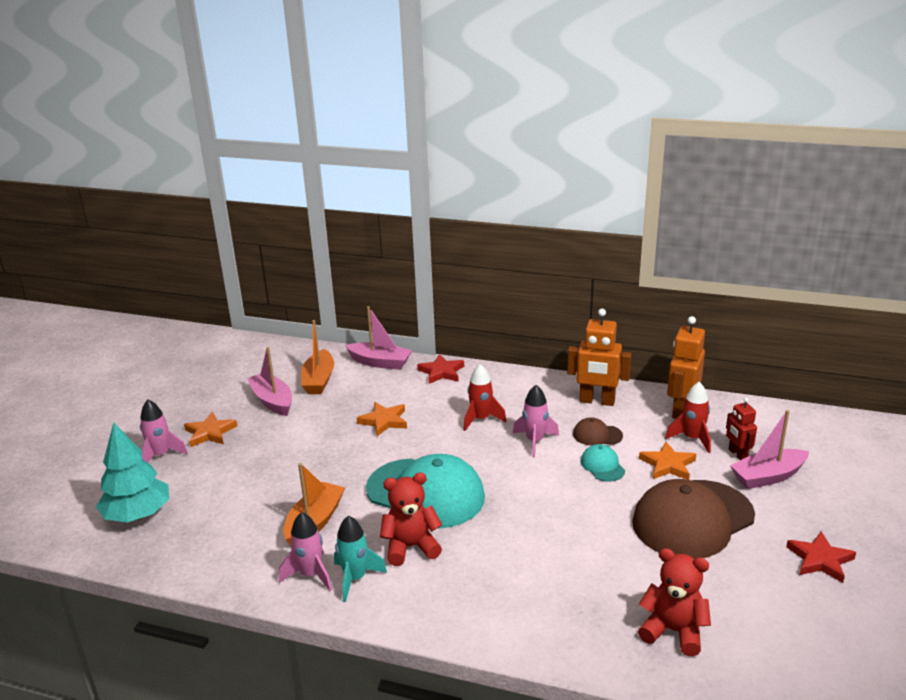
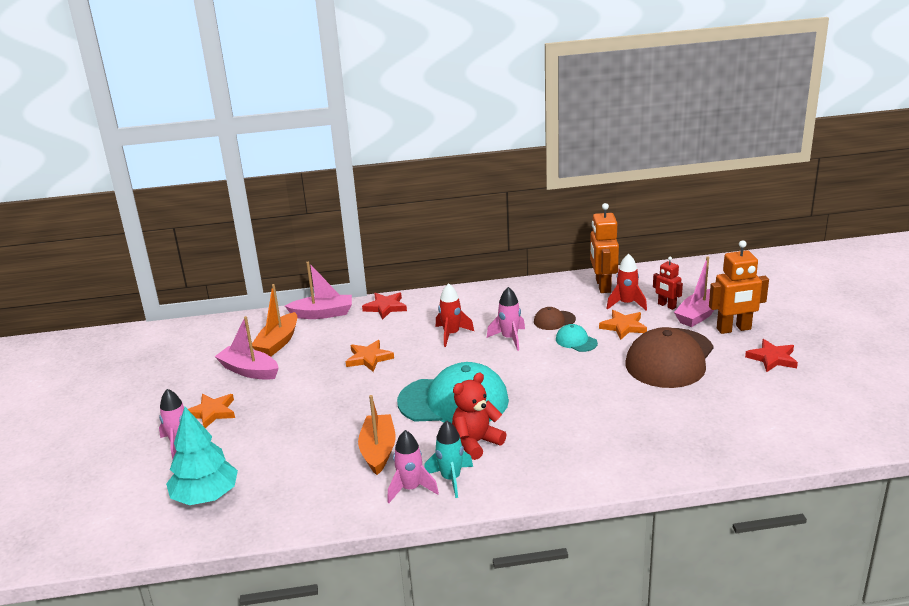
camera: 25 degrees left, 0 degrees up
(319, 380) = (278, 342): orange boat -> orange boat turned 45 degrees clockwise
(597, 401) = (534, 296): orange robot -> orange robot (734, 329)
(673, 631) = (713, 434): red teddy bear -> none

